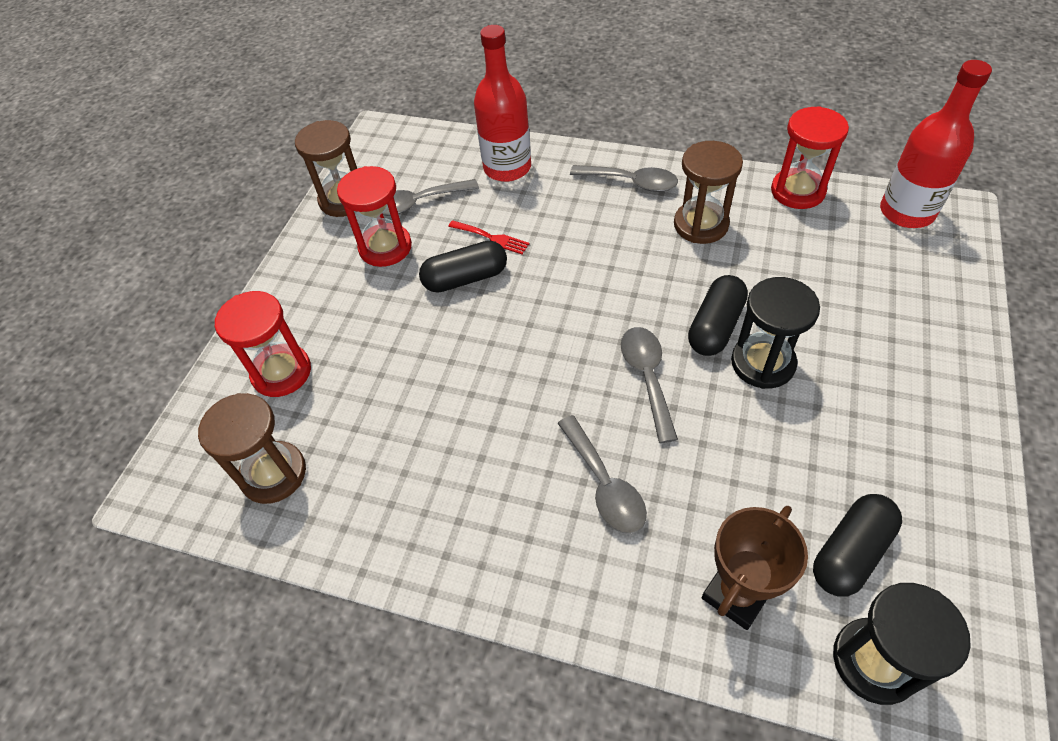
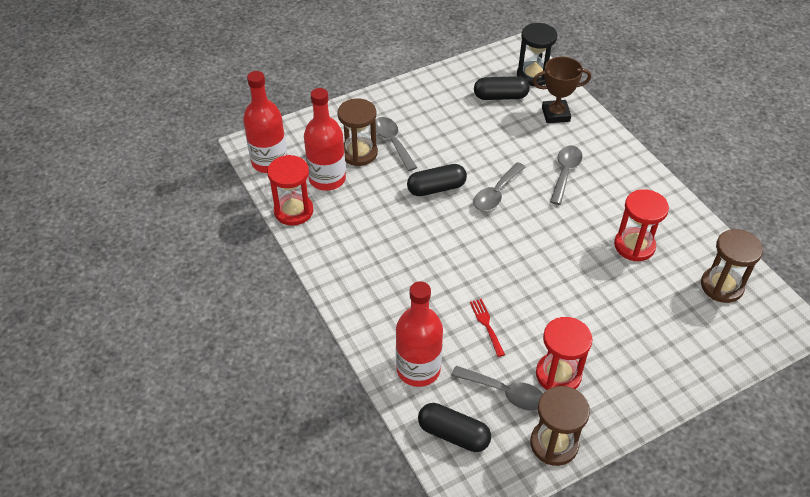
camera: 140 degrees left, 5 degrees down
(281, 372) = (685, 339): red hourglass -> red hourglass (634, 246)
(465, 278) = (529, 311): black capsule -> black capsule (453, 434)
(631, 182) = (363, 291): grey spoon -> grey spoon (392, 142)
(701, 225) = (367, 235): brown hourglass -> brown hourglass (359, 153)
(762, 363) = (439, 161): black hourglass -> none
(828, 242) = (327, 179): none -> red bottle

